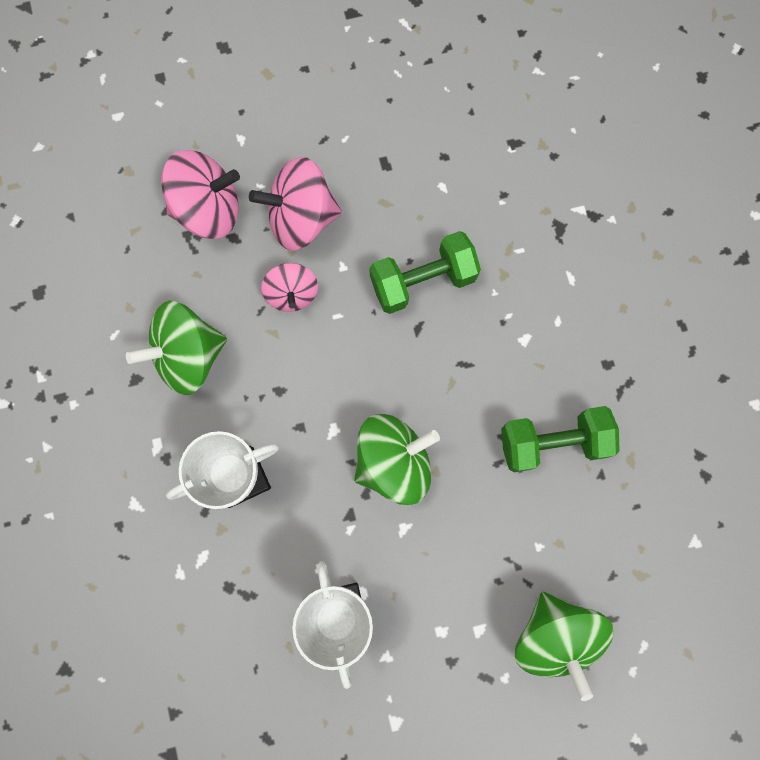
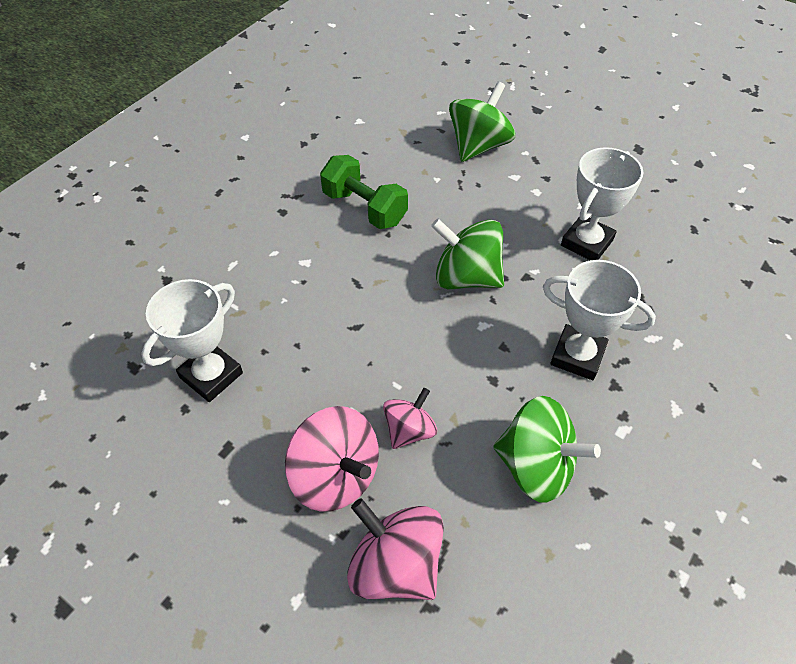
camera: 130 degrees left, 25 degrees down
(423, 281) = (314, 348): green dumbbell -> none
(460, 191) = (211, 375): none -> white trophy

